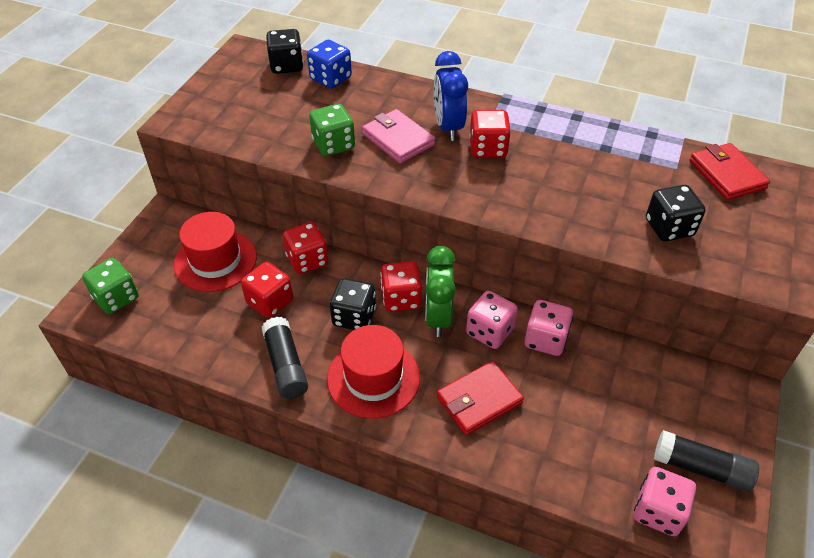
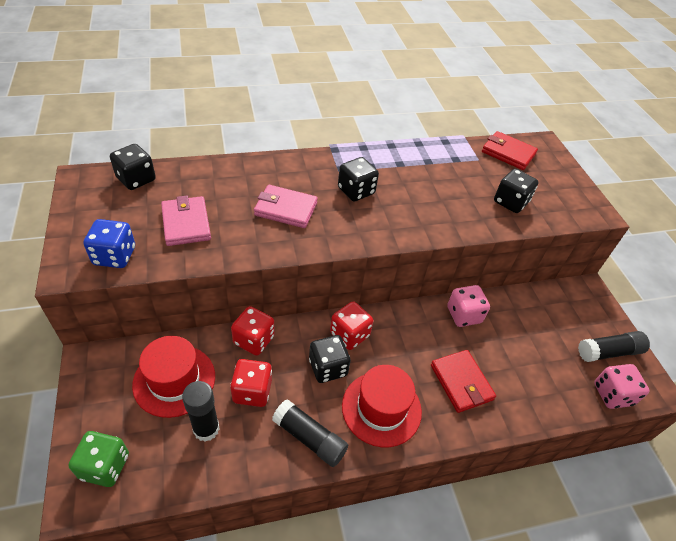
camera: 40 degrees left, 0 degrees up
(209, 311) = (206, 429): none -> black glue stick
(295, 119) = (186, 223): none -> pink wallet
(330, 78) = (186, 177): blue dice -> blue dice (114, 256)
(333, 145) = (238, 233): green dice -> none
(438, 317) = (386, 335): green clock -> none
(448, 127) = (314, 185): blue clock -> none
(479, 400) = (461, 382): red wallet -> red wallet turned 45 degrees counterclockwise
(488, 149) = (356, 191): red dice -> black dice
(489, 331) = (427, 328): pink dice -> none

